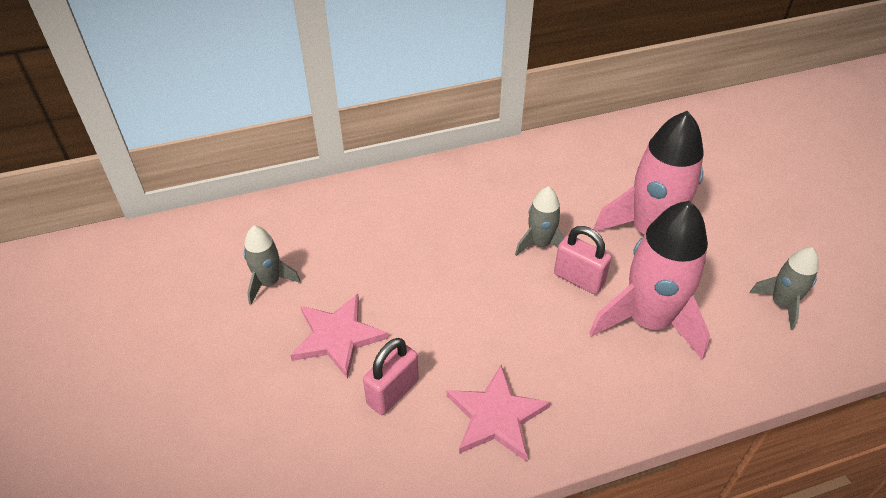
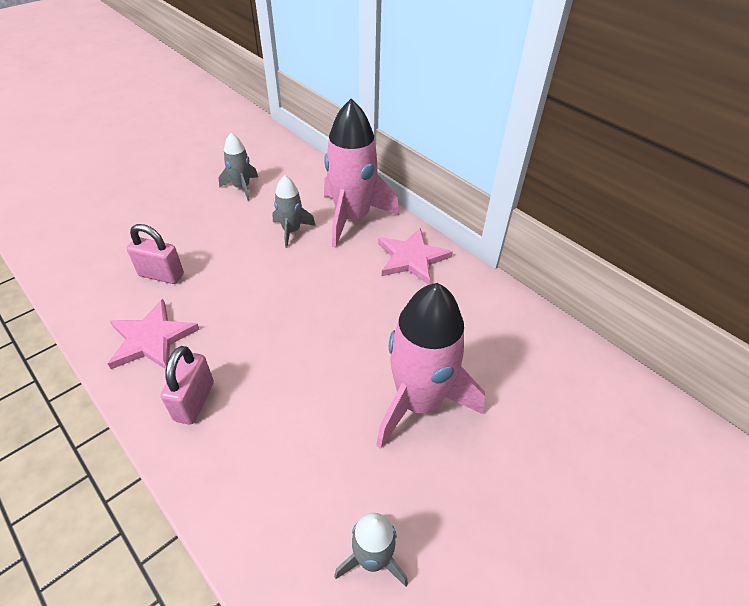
camera: 65 degrees right, 0 degrees up
(337, 336) = (204, 233): pink star -> pink star (412, 258)
(540, 244) = (355, 318): grey rocket -> grey rocket (291, 231)
(578, 279) = (323, 357): pink padlock -> pink padlock (194, 401)
(648, 320) = (293, 424): pink rocket -> pink rocket (353, 218)

